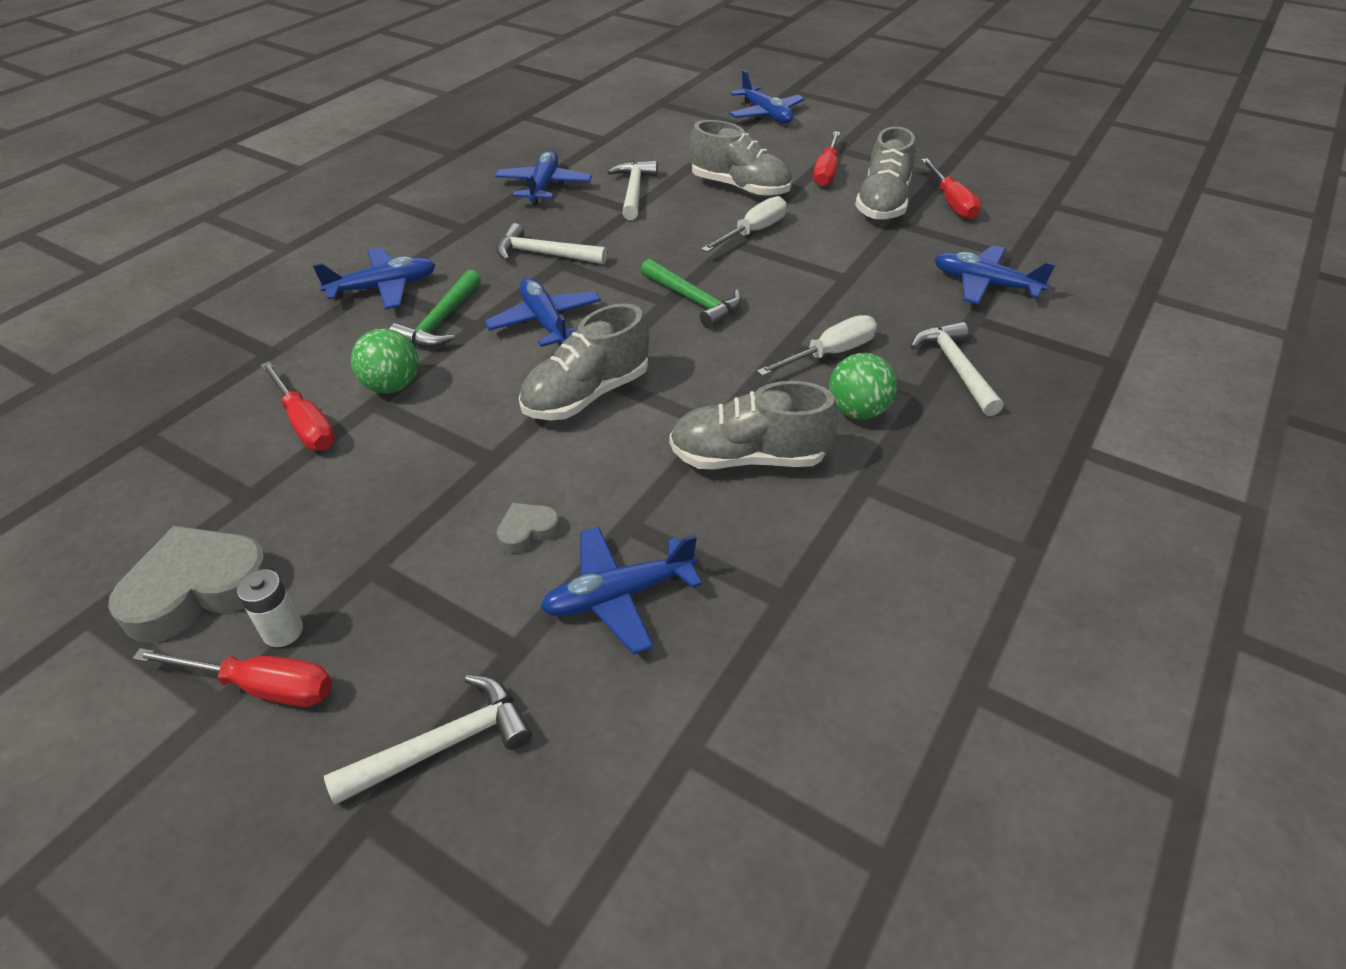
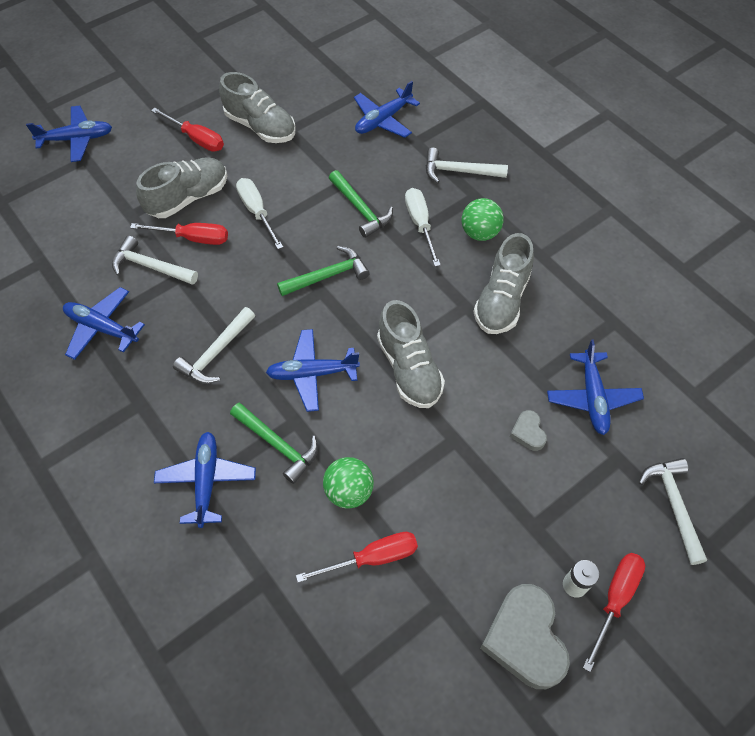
camera: 70 degrees left, 15 degrees up
(816, 301) = (361, 209): none -> green hammer
(951, 202) = (280, 92): red screwdriver -> red screwdriver (193, 238)

